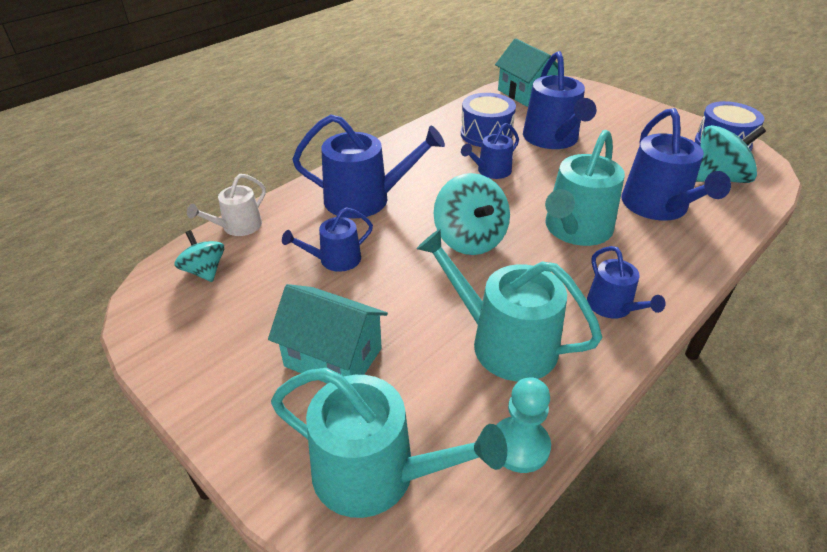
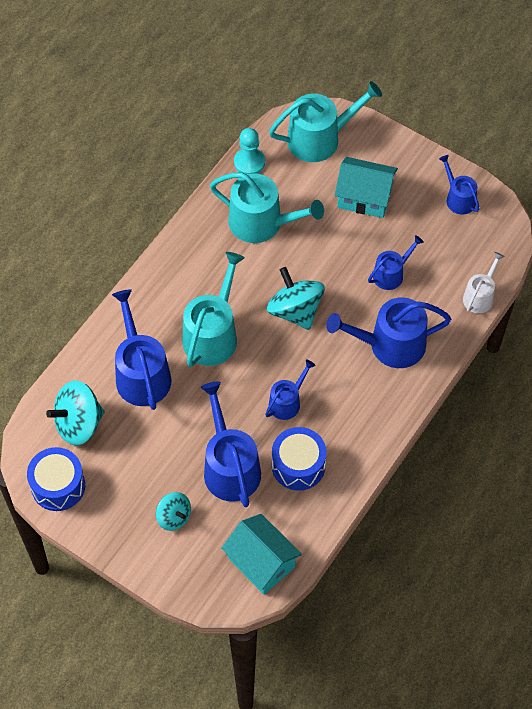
camera: 170 degrees right, 20 degrees up
(204, 271) = (480, 249): turquoise spinning top -> turquoise spinning top (174, 517)
(376, 474) = (320, 138): turquoise watering can -> turquoise watering can turned 150 degrees clockwise
(613, 307) = (191, 261): blue watering can -> blue watering can (458, 198)

